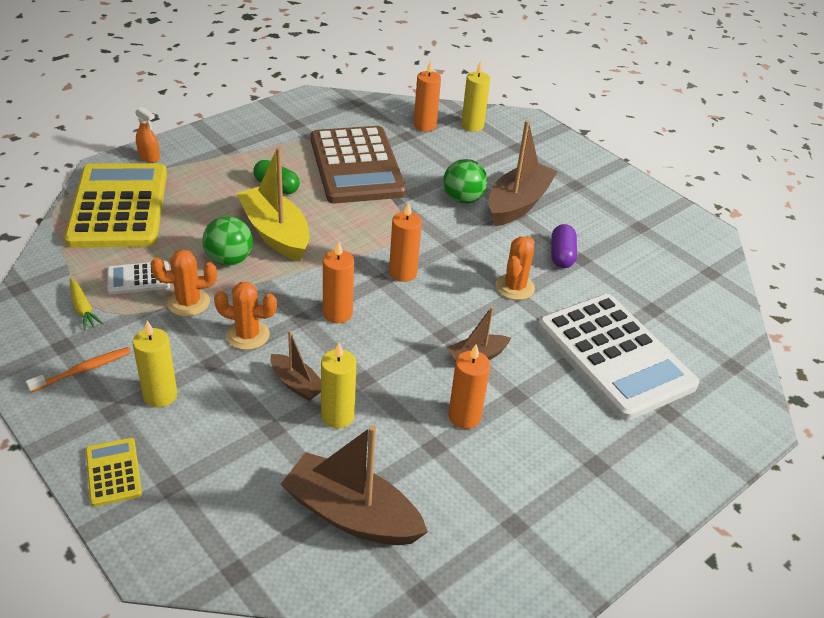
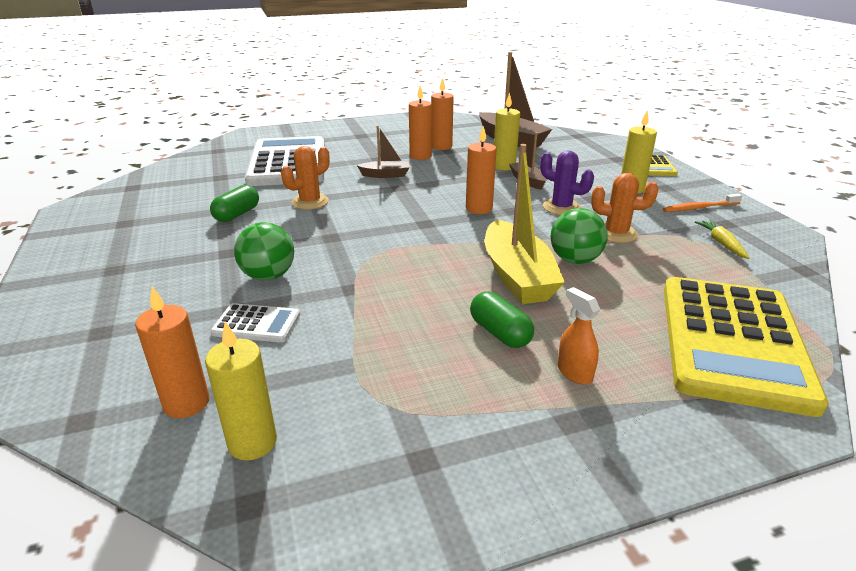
camera: 155 degrees left, 10 degrees down
(139, 278) = (673, 258): white calculator -> white calculator (257, 324)
(149, 157) = (717, 427): orange spray bottle -> orange spray bottle (574, 372)
(247, 335) = (561, 207): orange cactus -> purple cactus
(356, 166) = (366, 344): brown calculator -> none
(403, 273) = (400, 224): orange candle -> orange candle (441, 146)
(472, 126) = (109, 385): yellow candle -> yellow candle (252, 442)
(518, 204) = (212, 261): brown boat -> none
(561, 255) = (237, 214): purple capsule -> green capsule

